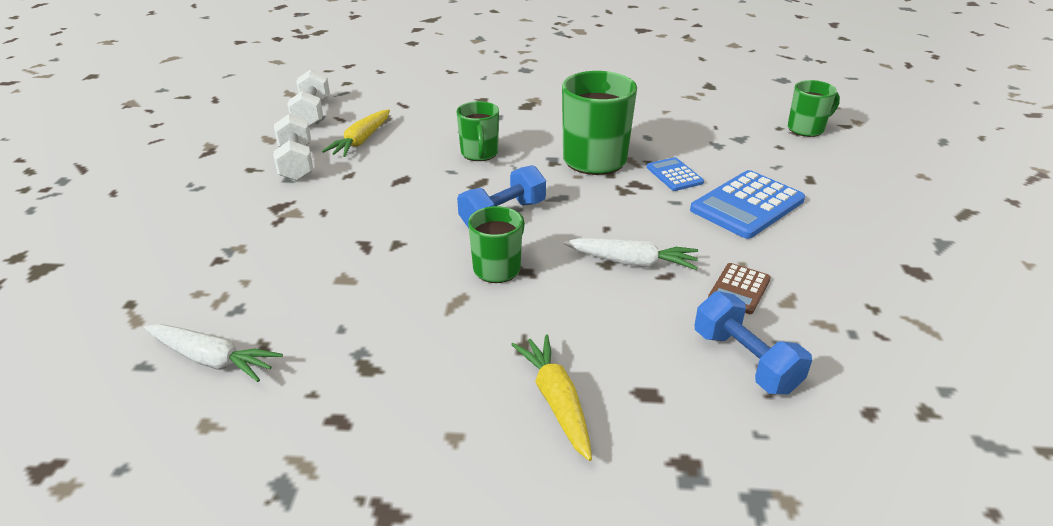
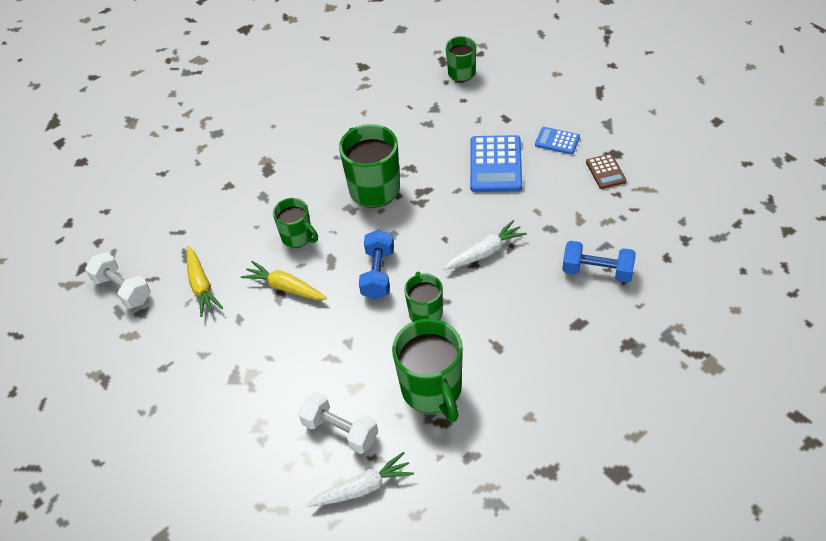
camera: 40 degrees left, 15 degrees up
(296, 163) = (187, 338): white dumbbell -> white dumbbell (340, 431)
(400, 333) = (432, 391): none -> green mug
(556, 401) = (547, 361): yellow carrot -> yellow carrot (285, 287)
(674, 175) = (433, 168): blue calculator -> blue calculator (557, 141)
(739, 289) = (551, 229): brown calculator -> brown calculator (605, 172)

